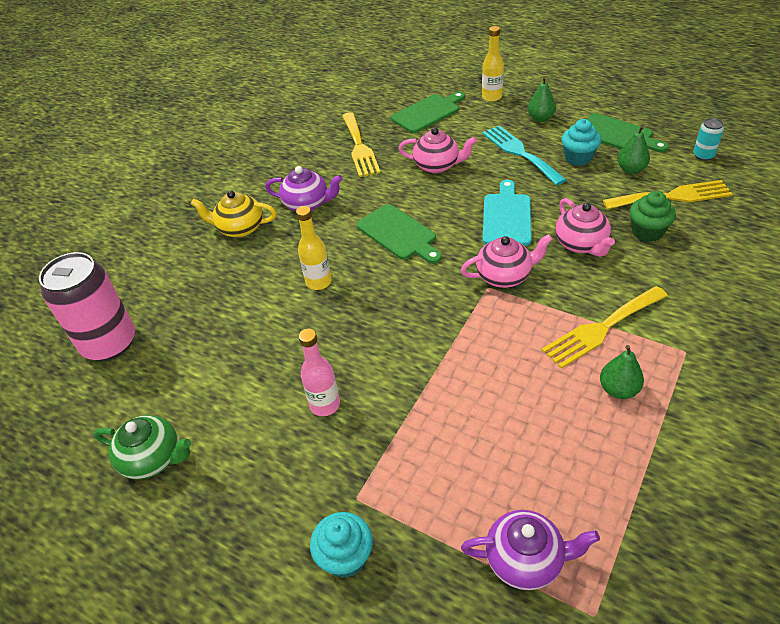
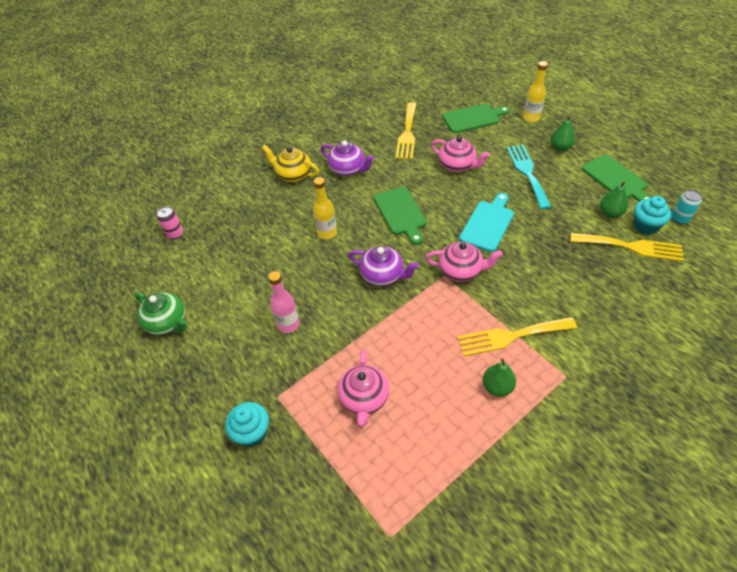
camera: 20 degrees right, 5 degrees up
(109, 343) = (175, 234): pink can -> pink can, size x0.44
(525, 559) = (365, 481): purple teapot -> purple teapot (383, 275)
(578, 158) = (572, 190): turquoise cupcake -> turquoise cupcake (645, 226)
(581, 244) = (533, 264): pink teapot -> pink teapot (364, 398)
(647, 232) = (592, 270): green cupcake -> none

